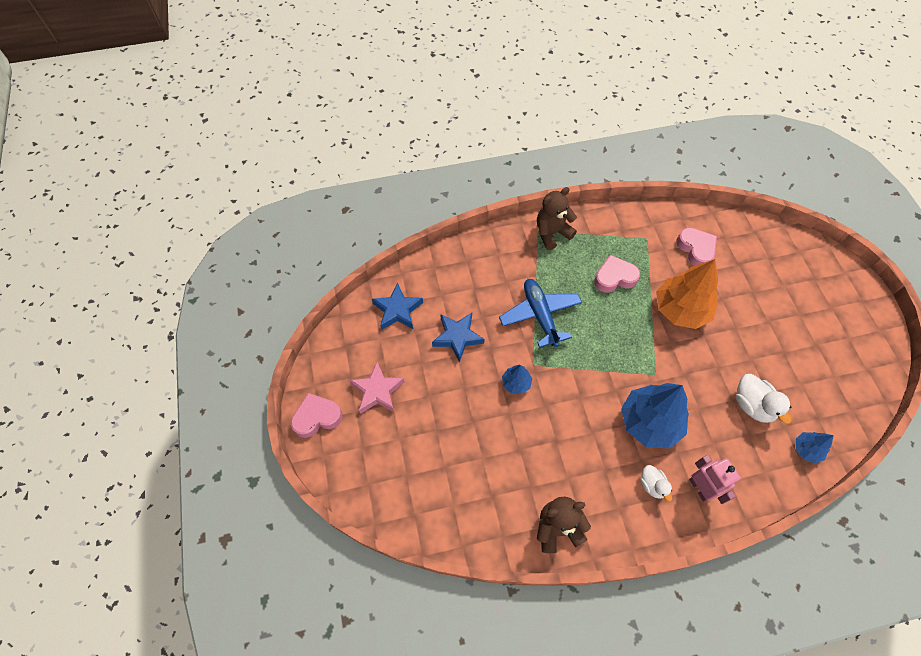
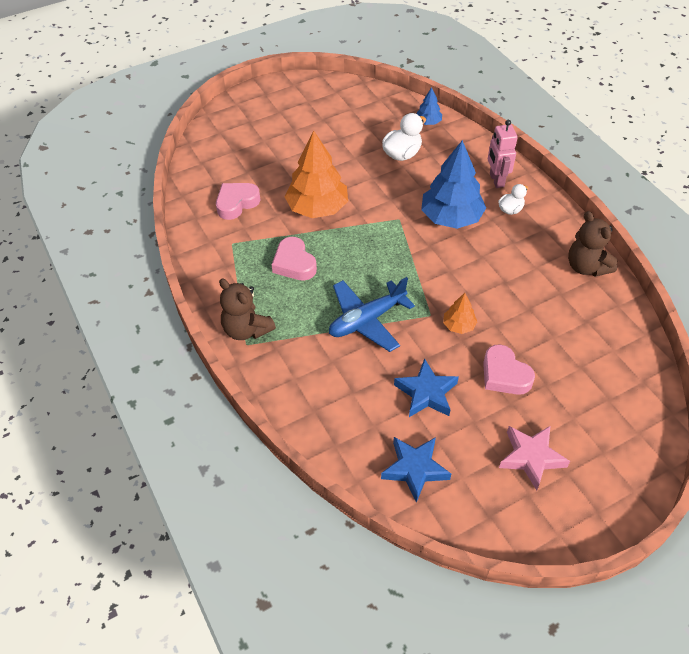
camera: 105 degrees left, 10 degrees down
(317, 417) = (596, 514): pink heart -> pink heart (504, 375)
(516, 383) = (459, 325): blue tree -> orange tree
(700, 488) = (496, 180): pink robot -> pink robot turned 60 degrees counterclockwise

